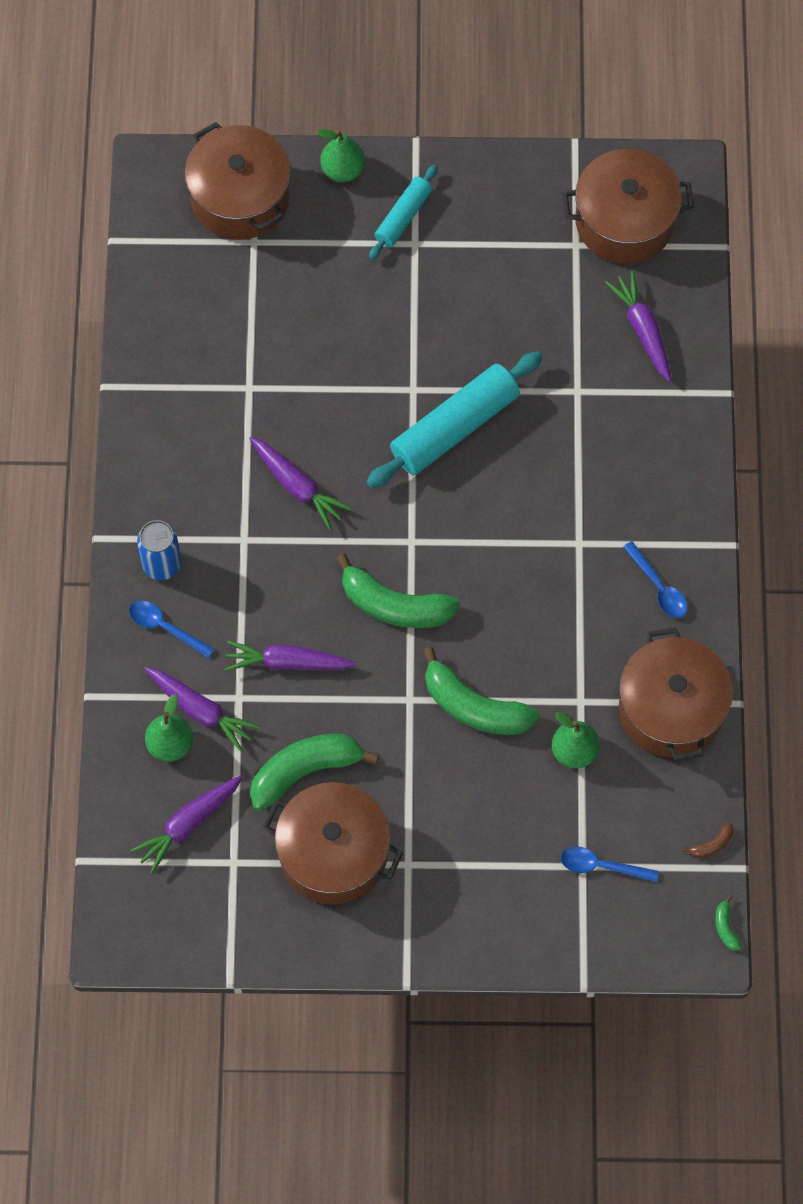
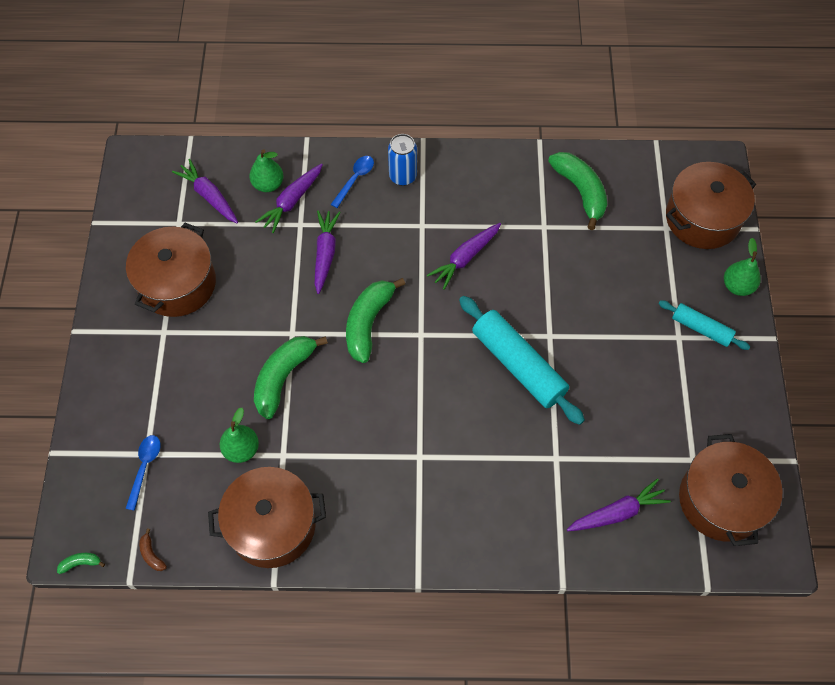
camera: 90 degrees right, 5 degrees down
(304, 771) = (241, 265): green banana -> green banana (580, 191)
(658, 587) = (380, 519): blue spoon -> none

